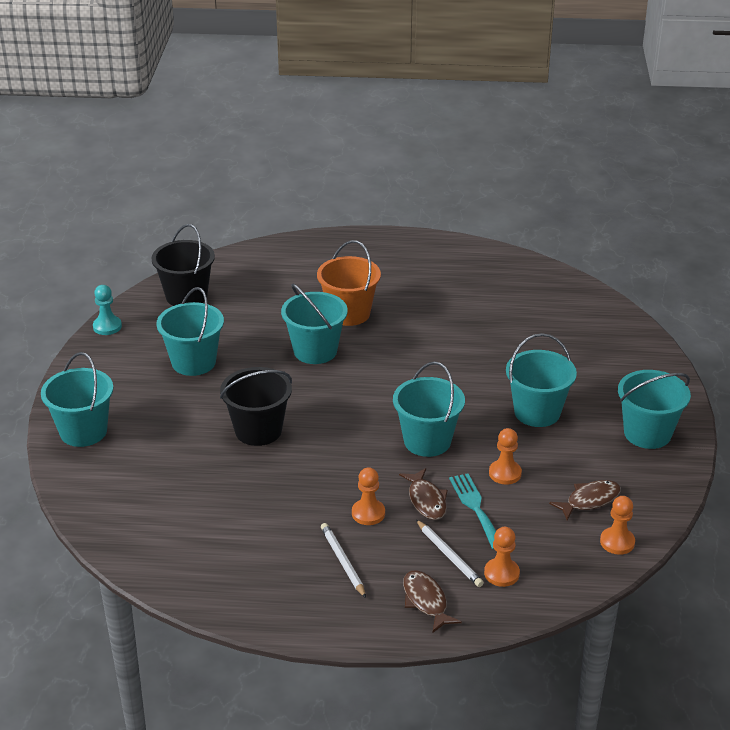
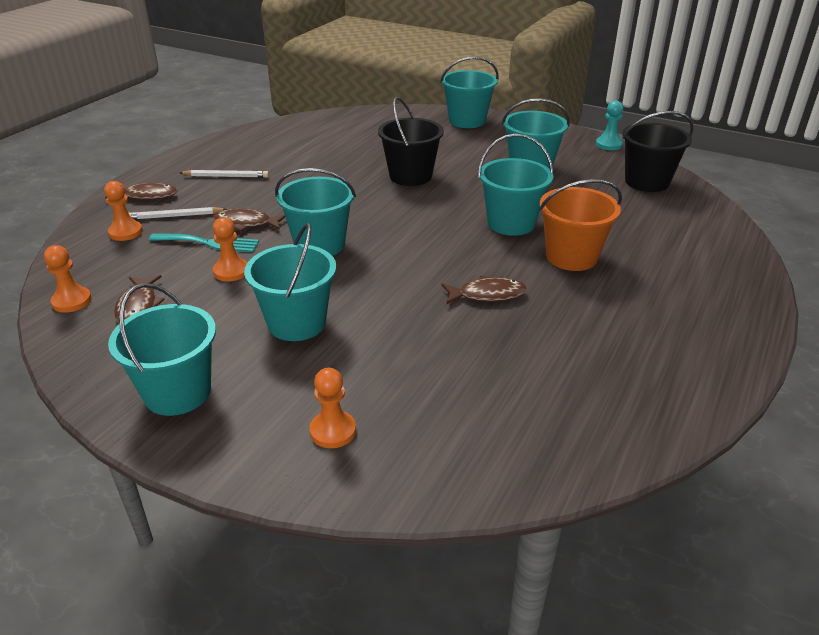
camera: 115 degrees right, 0 degrees up
(368, 513) = (262, 196): orange pawn -> orange pawn (333, 431)
(431, 339) = (487, 295): none -> brown fish

